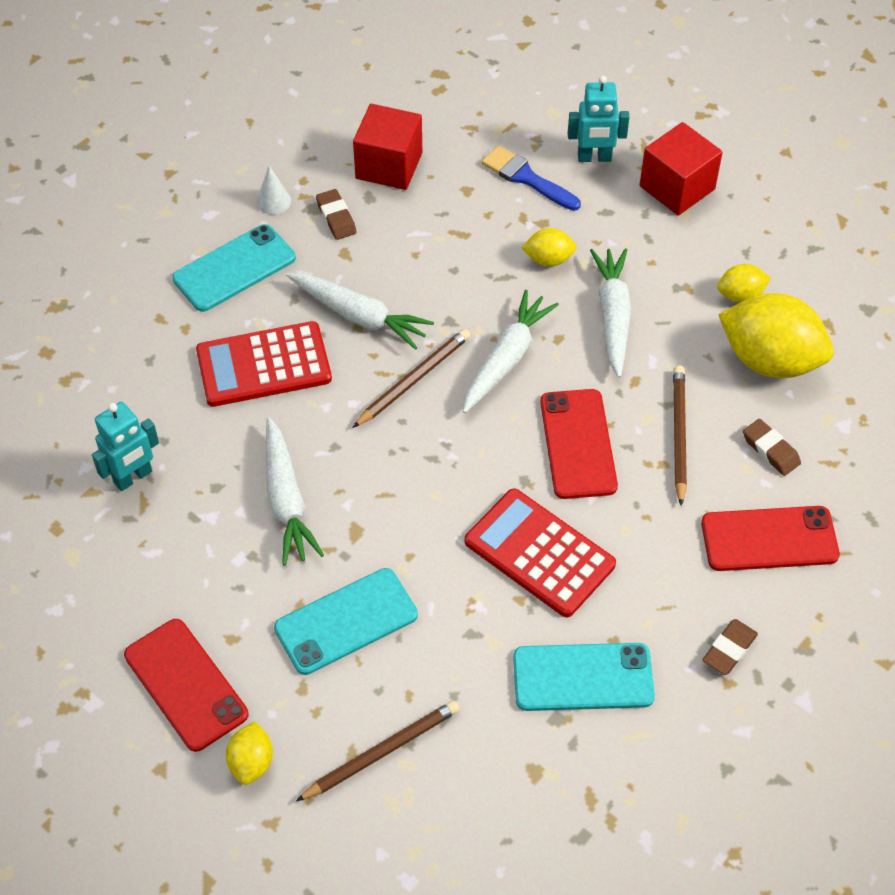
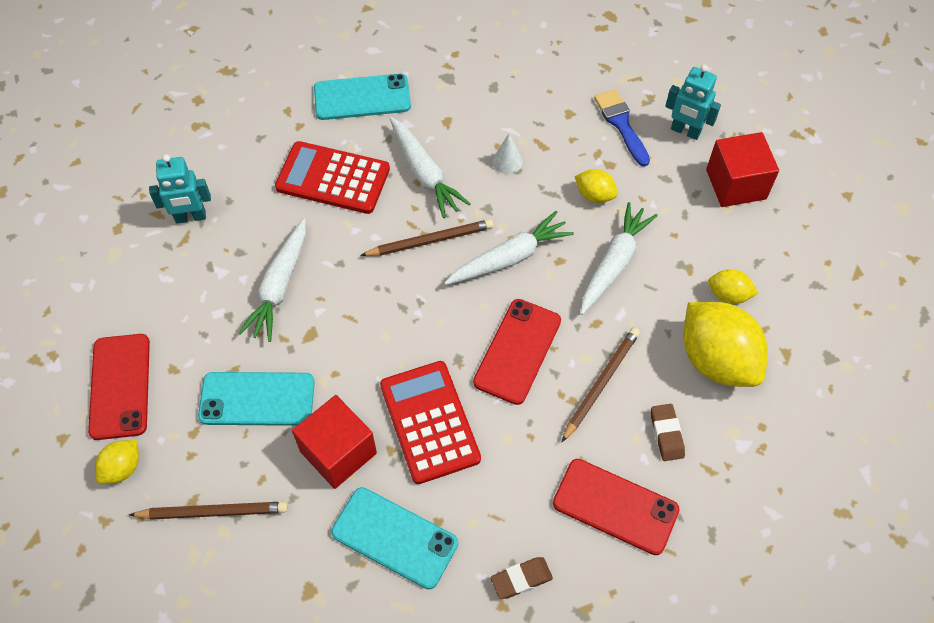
camera: 30 degrees right, 5 degrees up
(273, 201) = (423, 60): white cone -> white cone (507, 161)
(336, 218) = (459, 92): brown eraser -> none
(389, 166) = (524, 69): red cube -> red cube (338, 452)

